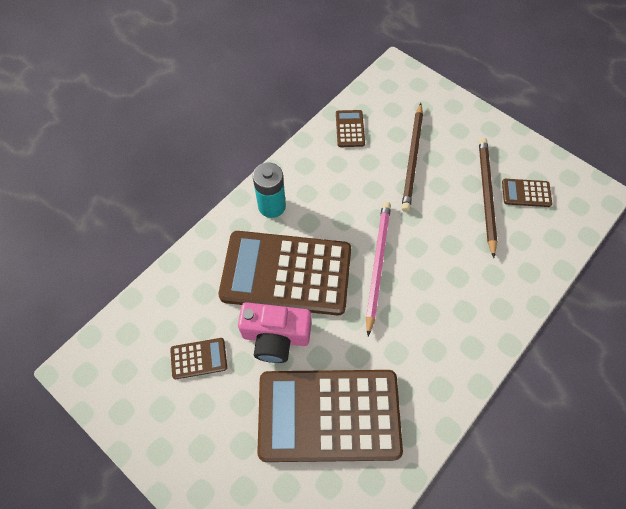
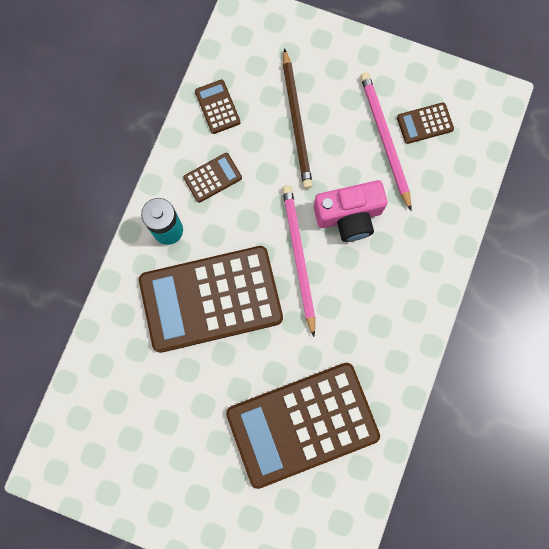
camera: 20 degrees left, 15 degrees up
(199, 358) = (159, 416): brown calculator -> brown calculator (212, 178)
(276, 337) = (225, 368): pink camera -> pink camera (349, 216)
(486, 195) = (385, 139): brown pencil -> pink pencil

